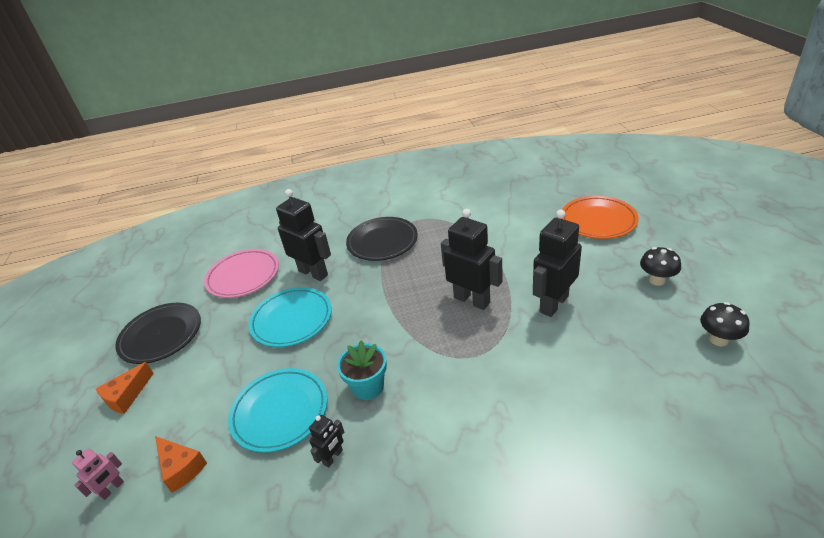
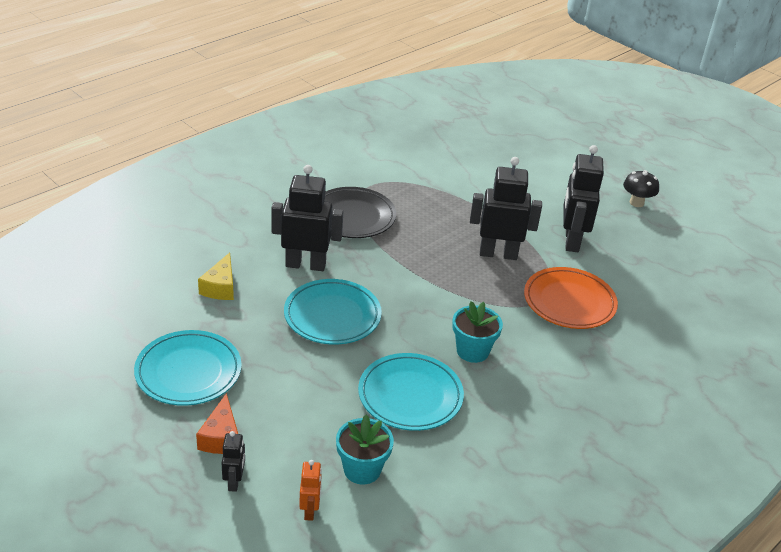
camera: 40 degrees left, 0 degrees up
(112, 489) = (310, 510): pink robot -> orange robot
(161, 336) = (188, 372): black plate -> turquoise plate
(181, 468) = (362, 469): orange cheese -> turquoise flower pot
(243, 276) = (220, 287): pink plate -> yellow cheese
(333, 457) = (496, 412): black robot -> black robot (234, 482)
(598, 221) = (550, 157): orange plate -> orange plate (569, 302)
(718, 339) = (710, 240): black mushroom -> none

